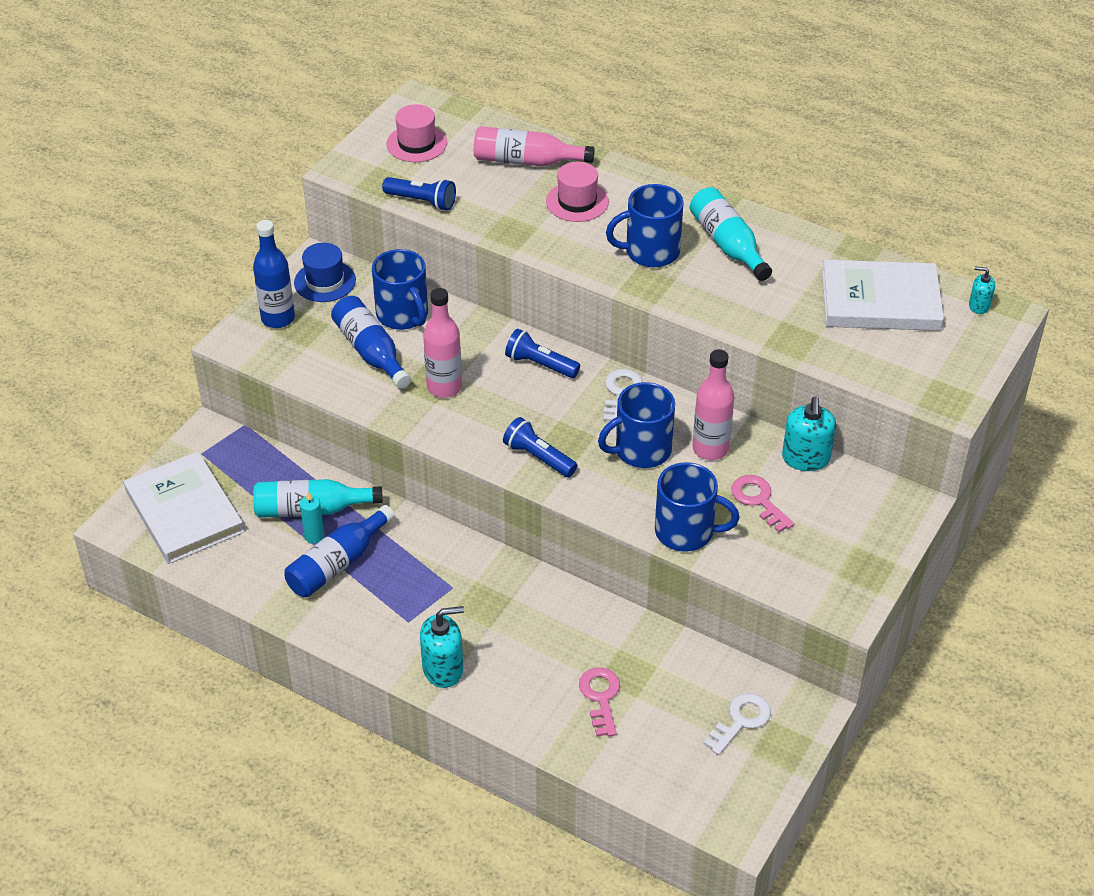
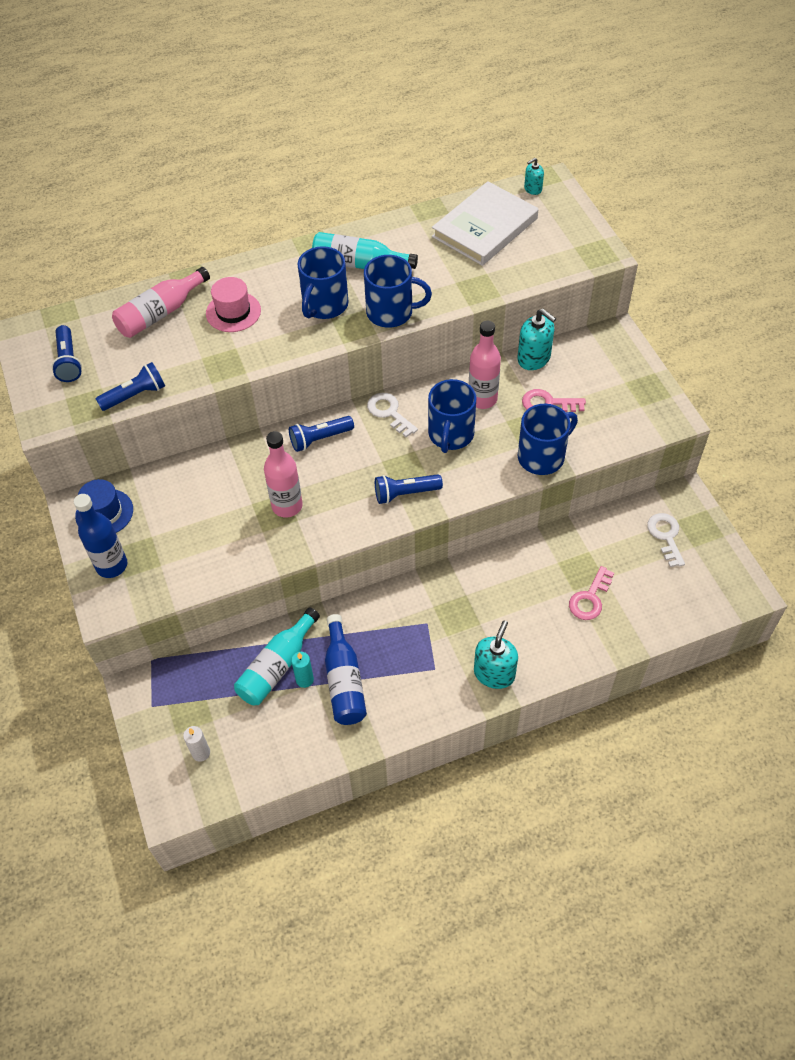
camera: 50 degrees left, 10 degrees up
(184, 512) = (201, 753): white book -> white candle
(371, 352) = (207, 528): blue bottle -> none
(403, 315) = (190, 486): blue mug -> blue mug (391, 312)
(416, 143) = (69, 361): pink hat -> blue flashlight
(601, 697) = (590, 598): pink key -> pink key turned 90 degrees counterclockwise

